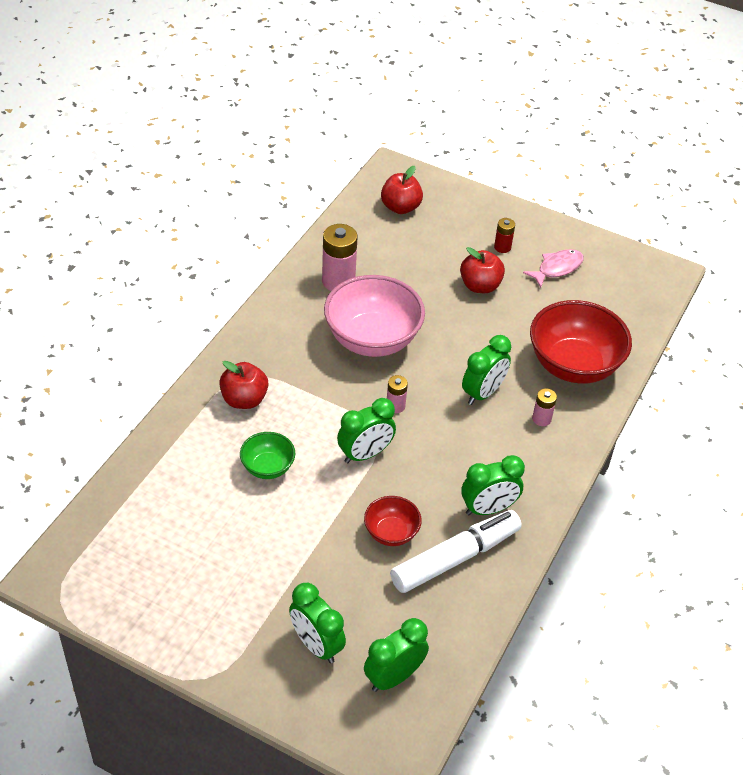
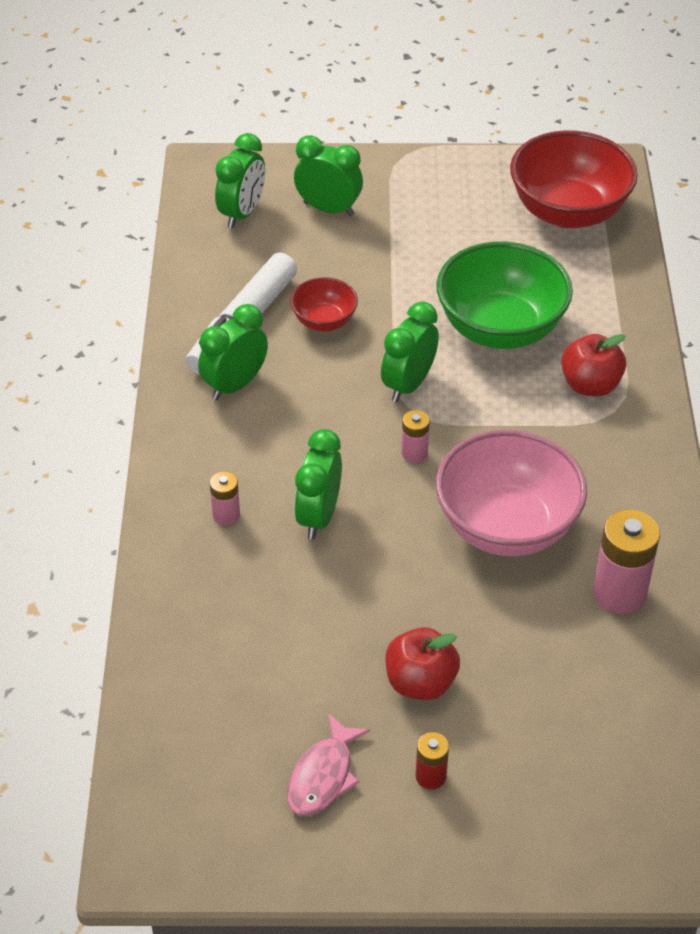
camera: 155 degrees right, 0 degrees up
(267, 467) = (500, 328): green bowl -> green bowl, size x1.98
(400, 207) = (639, 778): red apple -> none
(573, 365) = (219, 611): red bowl -> red bowl (568, 212)

